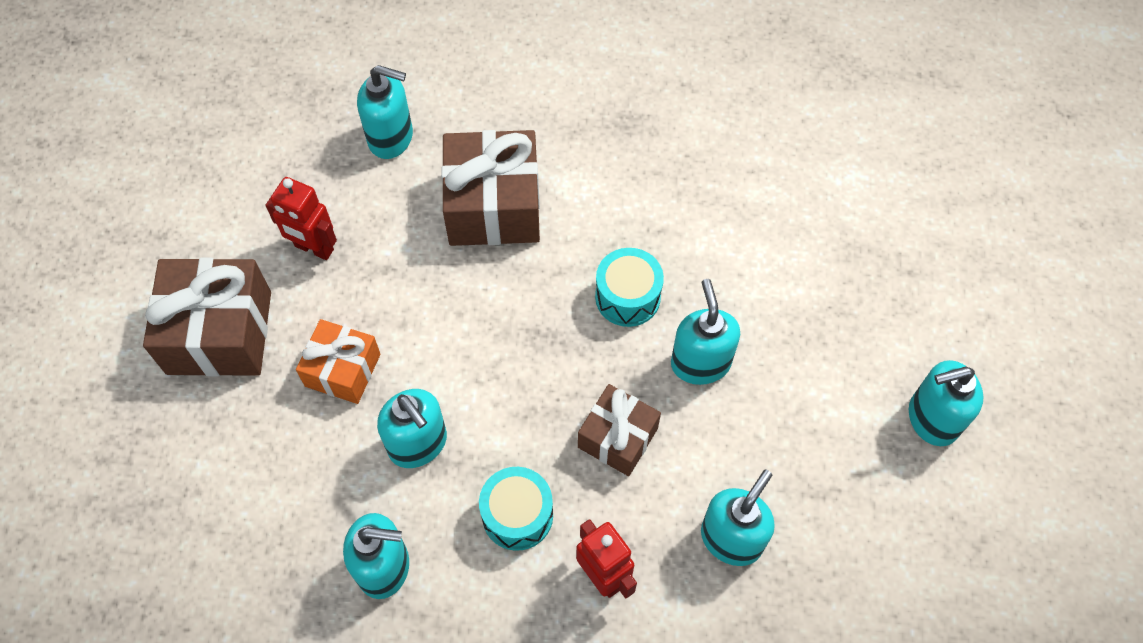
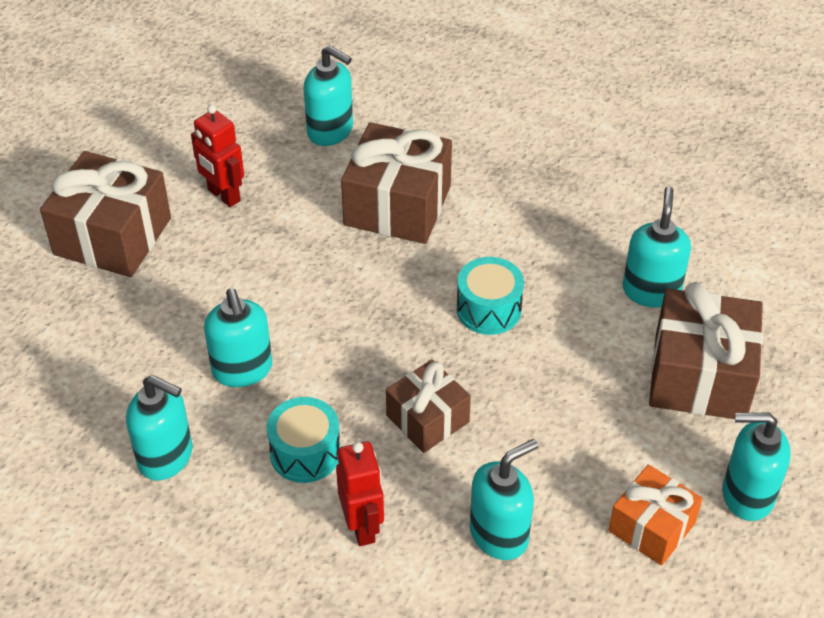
camera: 20 degrees right, 15 degrees down
(343, 370) = (204, 294): orange gift -> orange gift (651, 527)
(700, 363) = (534, 381): turquoise soap dispenser -> turquoise soap dispenser (651, 291)
(847, 306) = (700, 376): none -> brown gift

